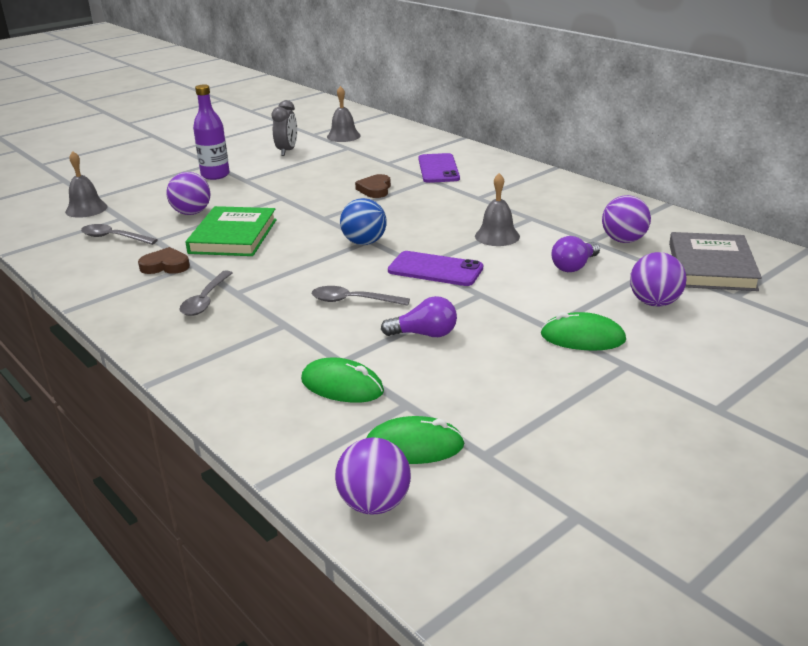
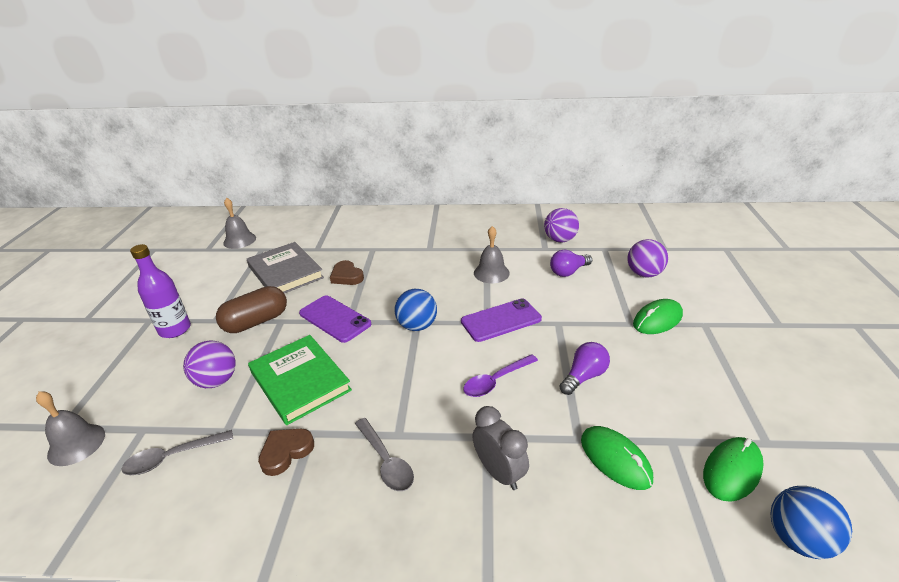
camera: 45 degrees left, 5 degrees up
(266, 191) = (256, 322): none -> brown capsule
(287, 151) = (210, 274): grey clock -> grey clock (499, 472)
(342, 386) = (615, 459): green mouse -> green mouse turned 75 degrees clockwise
(353, 301) = (496, 381): grey spoon -> purple spoon
(374, 504) = (798, 539): purple ball -> blue ball
(438, 169) = (364, 238): purple phone -> purple phone (335, 319)
(574, 266) = (568, 272): purple light bulb -> purple light bulb turned 60 degrees clockwise
(711, 267) = (625, 235): grey book -> grey book (285, 272)

